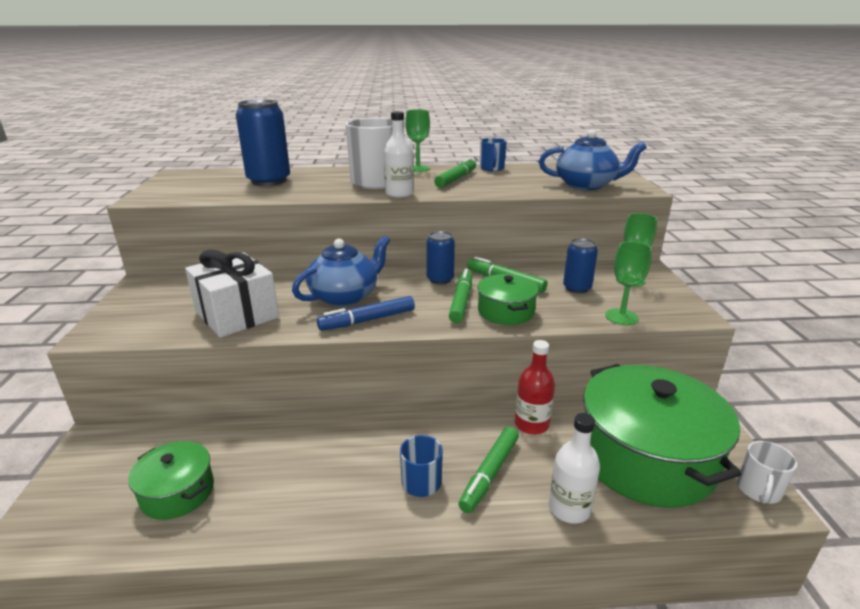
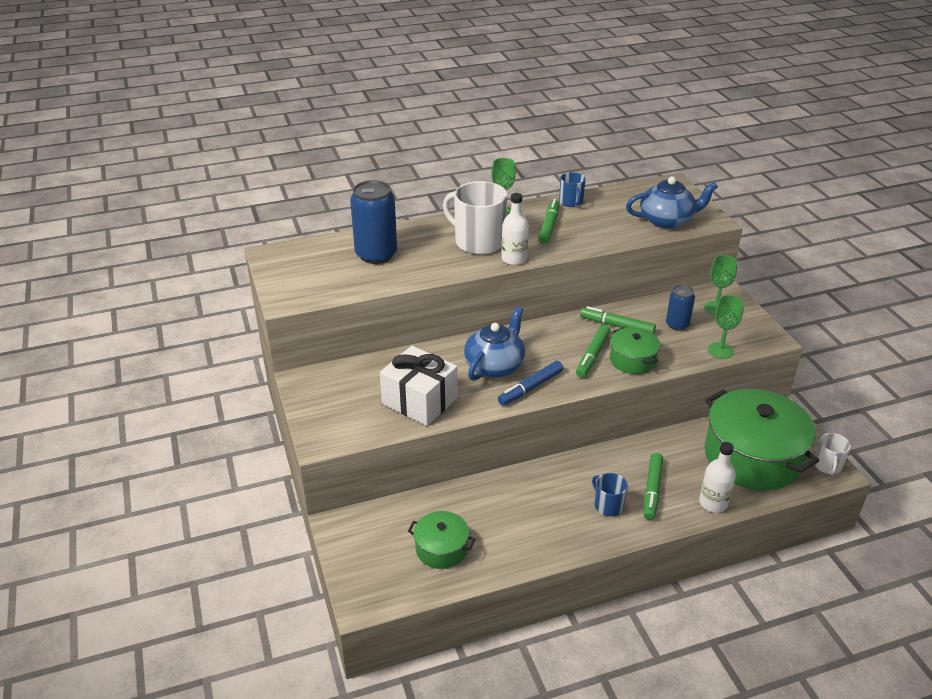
camera: 15 degrees left, 10 degrees up
(440, 279) = (562, 333): blue can -> none
(461, 301) = (593, 355): green marker -> green marker turned 150 degrees counterclockwise
(531, 424) = (666, 446): red bottle -> none

